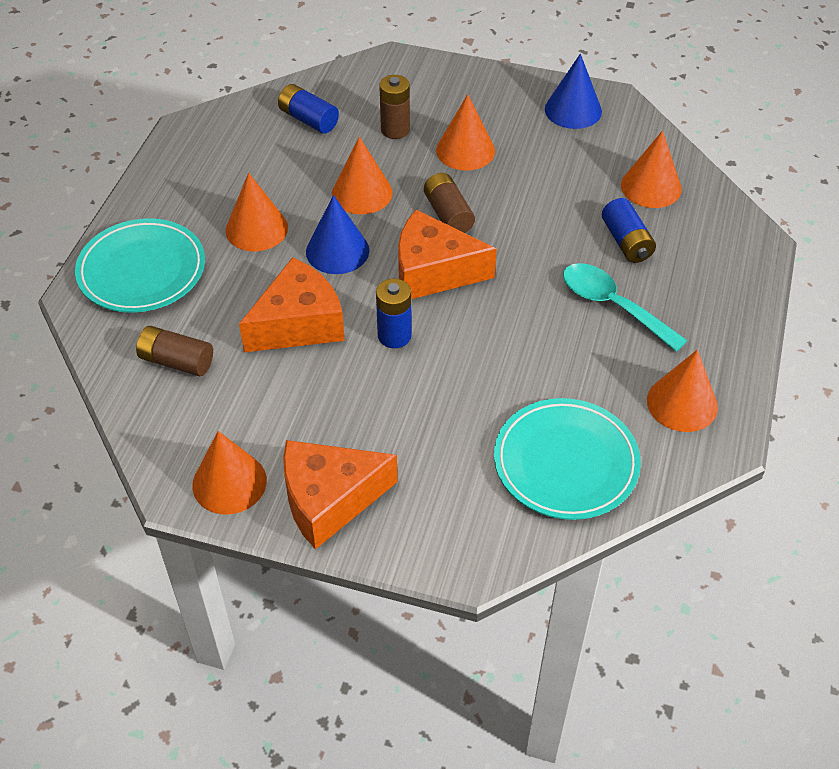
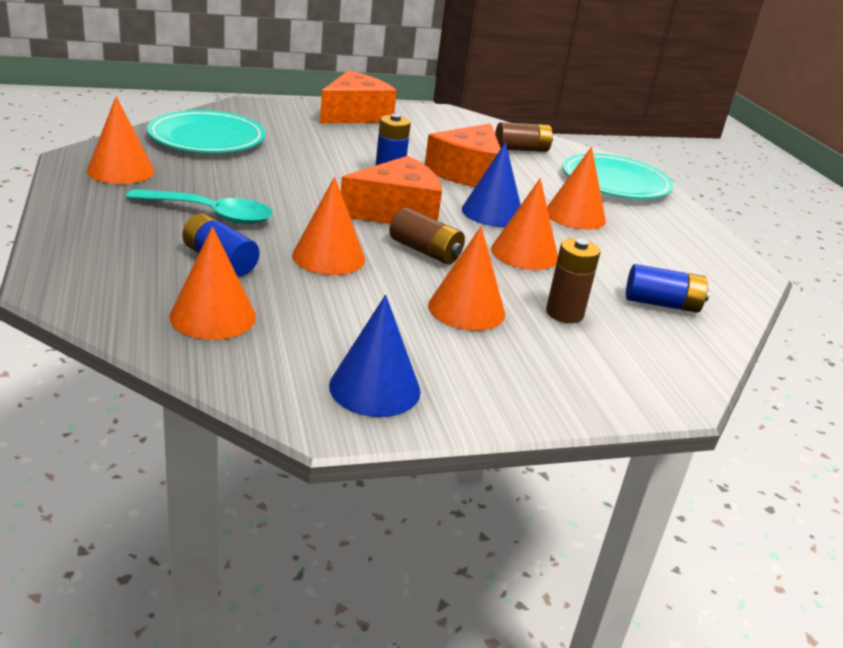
camera: 145 degrees right, 20 degrees down
(229, 482) = (421, 115): orange cone -> orange cone (328, 257)

